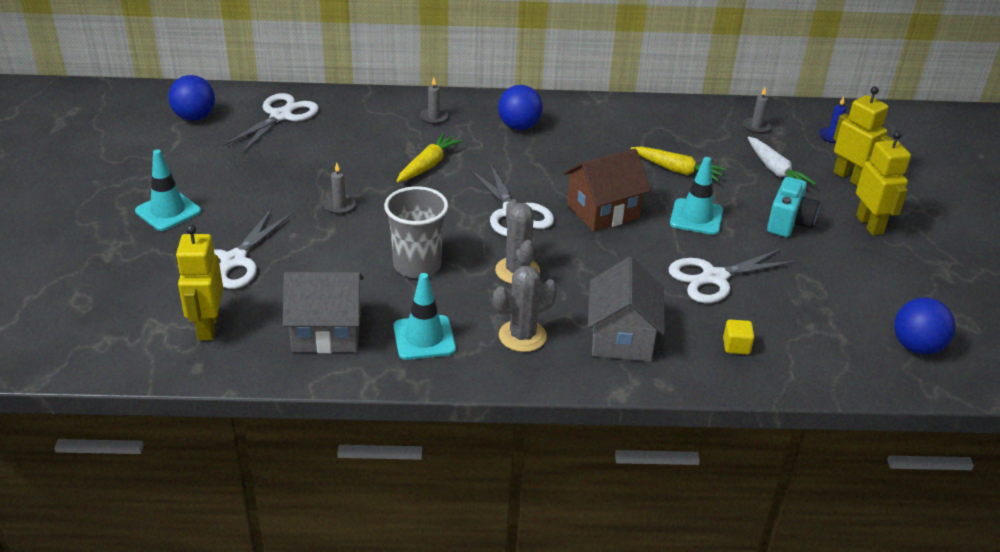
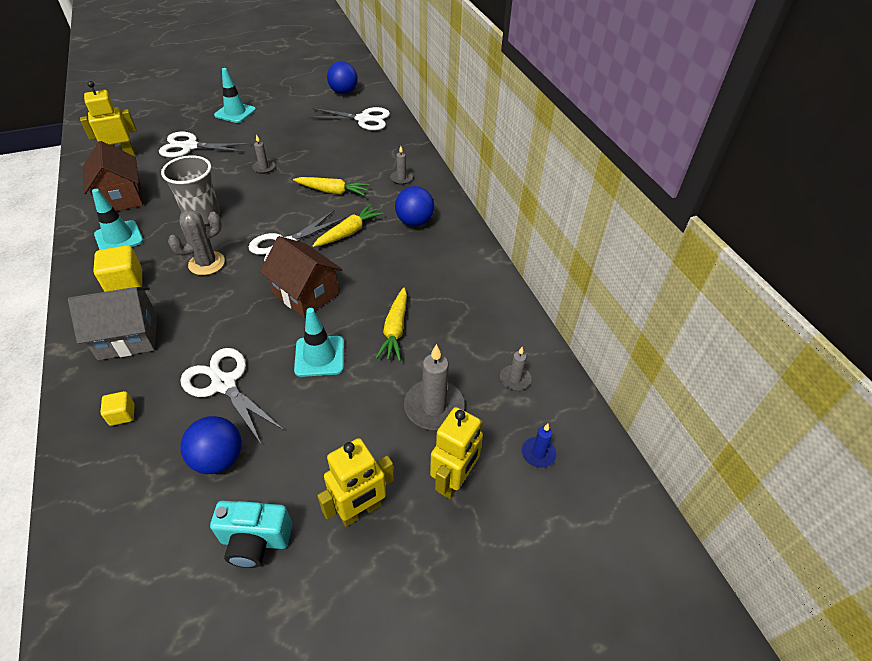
camera: 70 degrees right, 10 degrees up
(327, 332) = (121, 198): grey house -> brown house
(513, 168) = (349, 232): none -> yellow carrot
(522, 336) = (125, 282): grey cactus -> yellow cube
(775, 170) = (434, 407): white carrot -> grey candle
(789, 223) = (336, 431): turquoise camera -> turquoise camera (255, 541)
(916, 347) = (133, 578): blue ball -> blue ball (219, 458)

